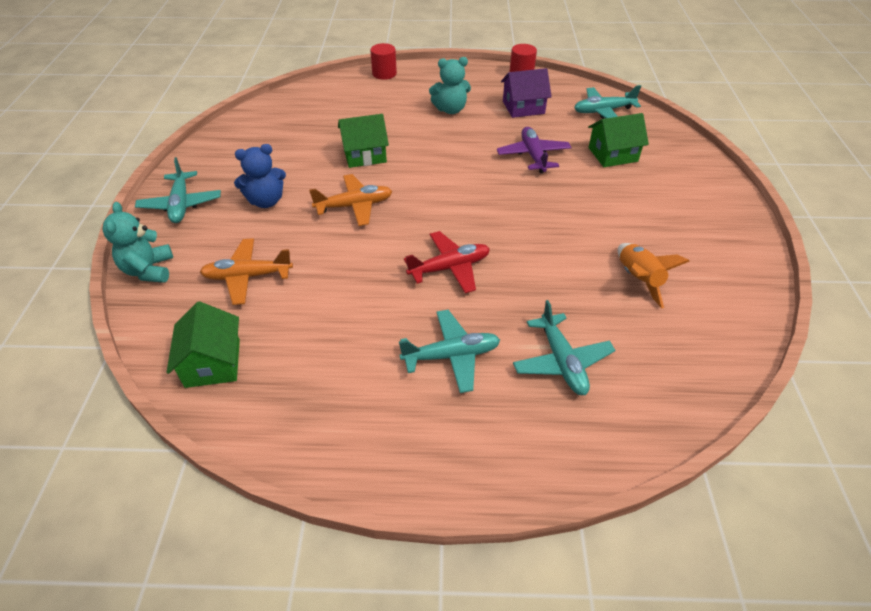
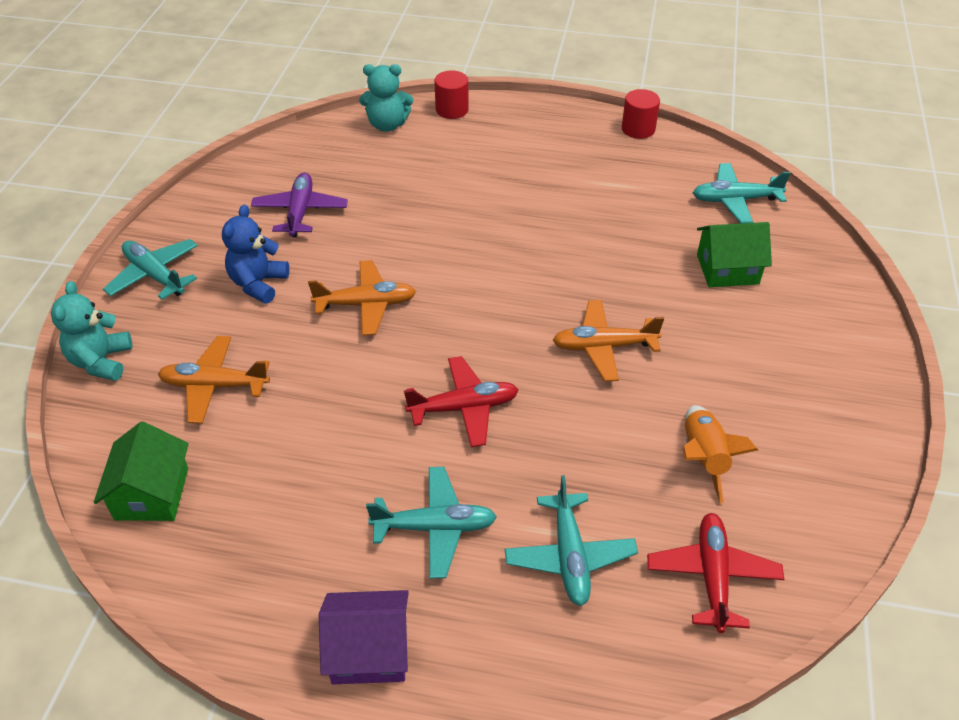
camera: 10 degrees right, 0 degrees up
(181, 204) = (155, 275): turquoise plane -> turquoise plane turned 135 degrees clockwise
(266, 201) = (258, 284): blue teddy bear -> blue teddy bear turned 120 degrees clockwise
(364, 155) = (396, 231): green house -> none
(450, 110) = (526, 175): turquoise teddy bear -> turquoise teddy bear (387, 125)
(523, 107) = (626, 182): purple house -> purple house (369, 650)
(533, 156) = (618, 258): purple plane -> purple plane (300, 212)
(541, 214) = (604, 347): none -> orange plane
(673, 360) = (712, 576): none -> red plane

